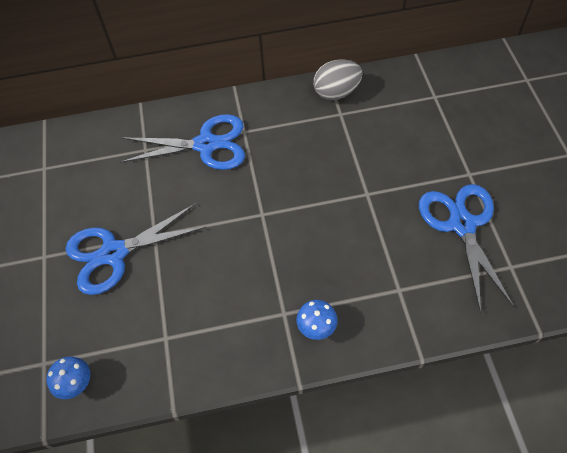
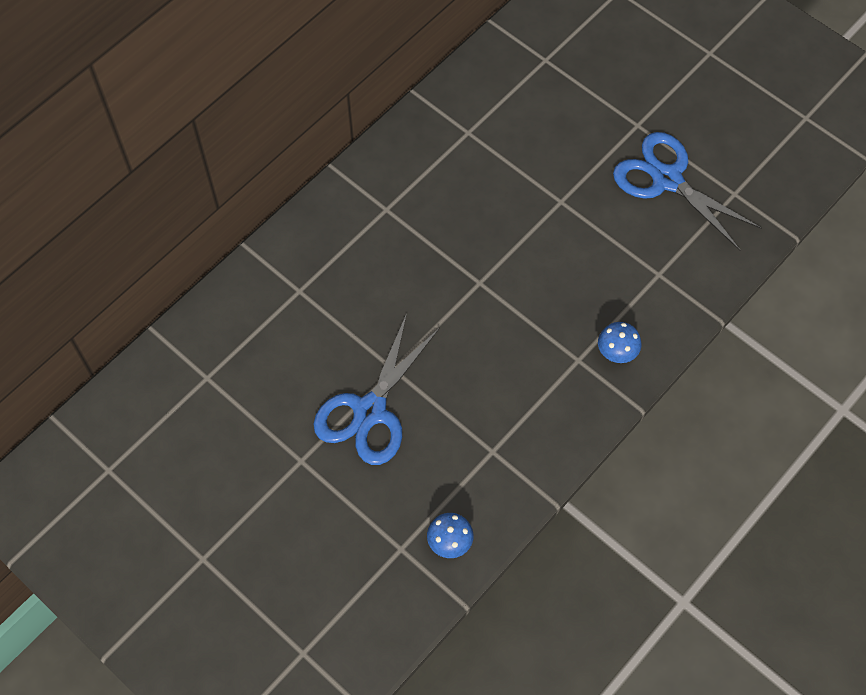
camera: 40 degrees left, 5 degrees up
(206, 144) = (359, 246): blue scissors -> none
(336, 92) = (445, 111): grey egg -> none

